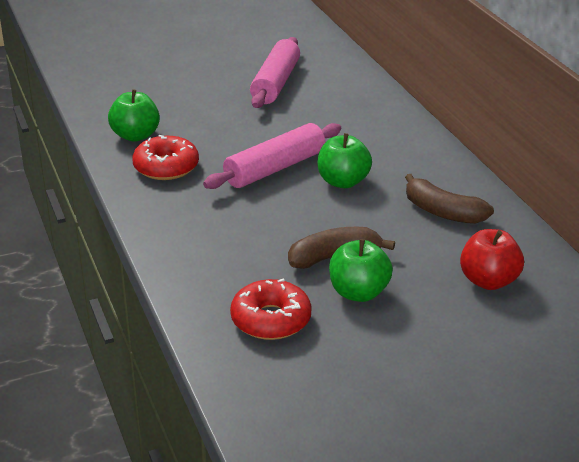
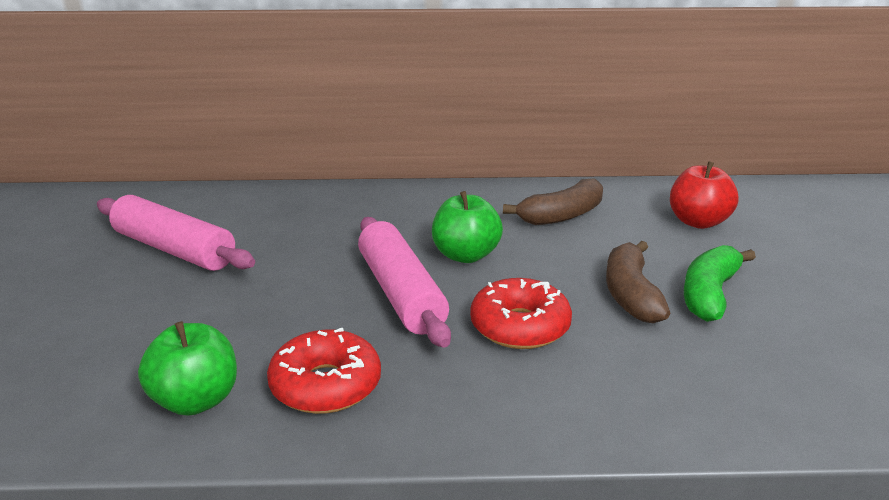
camera: 70 degrees left, 5 degrees down
(271, 320) = (763, 366): red donut -> red donut (520, 326)
(358, 293) = (709, 294): green apple -> green banana

